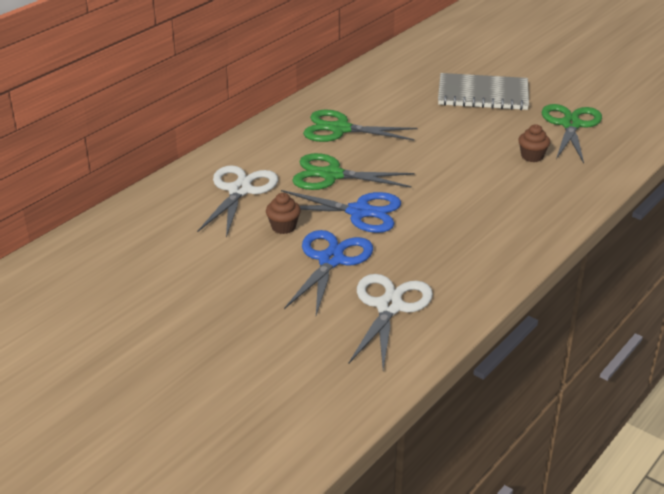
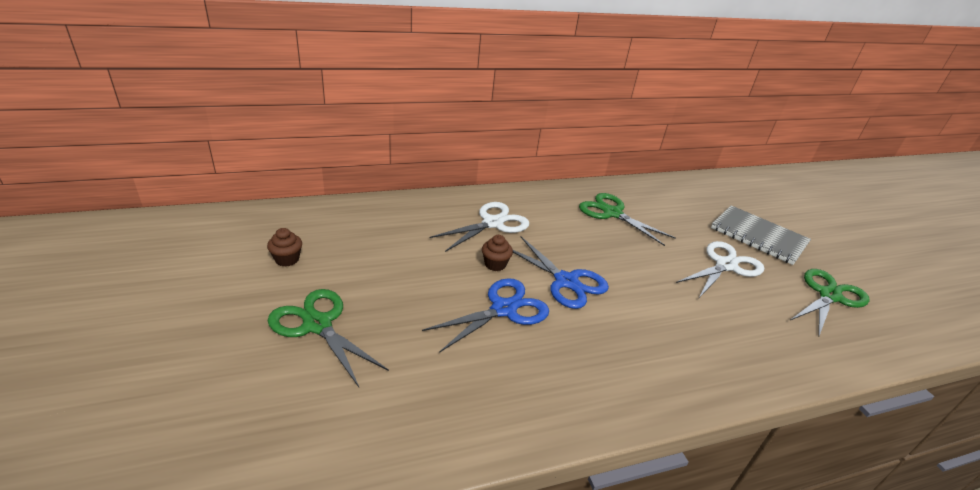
camera: 30 degrees right, 0 degrees up
(332, 175) = (572, 243): green scissors -> green scissors (317, 325)
(389, 307) = (510, 379): white scissors -> white scissors (725, 265)
(532, 156) = (767, 307): brown cupcake -> brown cupcake (287, 259)

